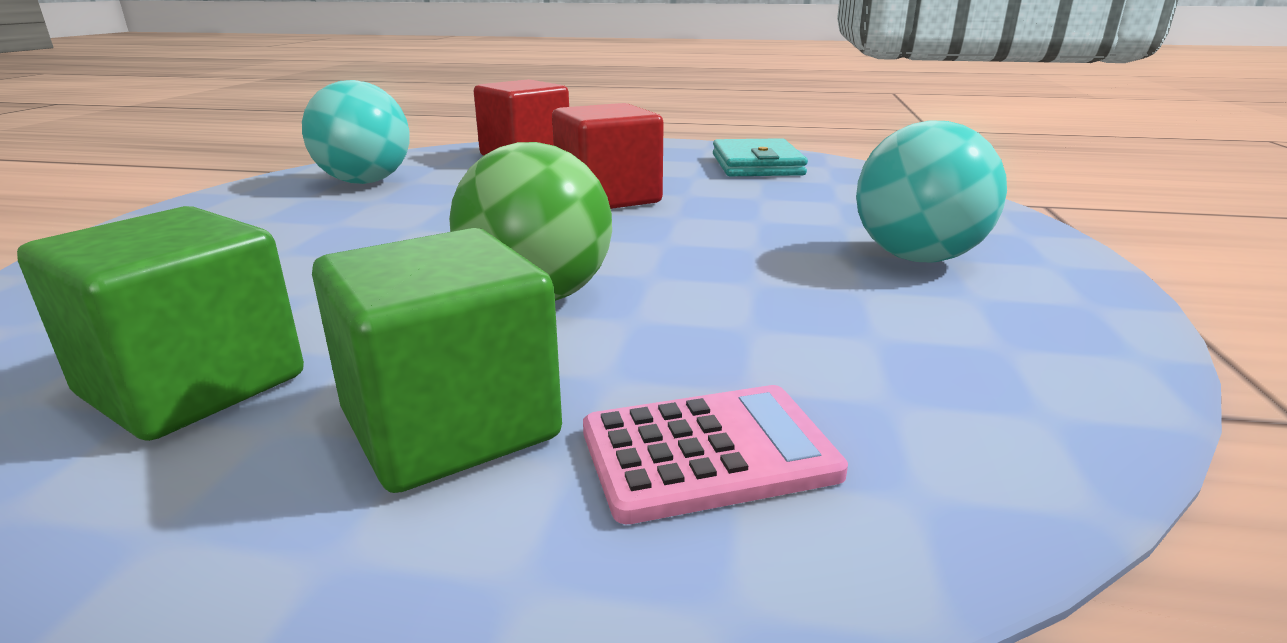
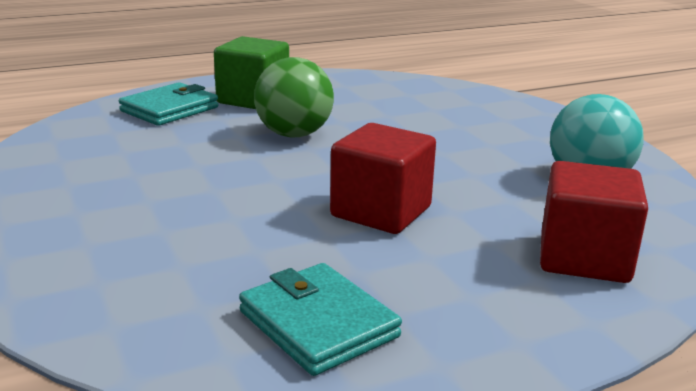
camera: 145 degrees right, 0 degrees up
(193, 385) = (348, 91): green cube -> none
(708, 452) = (169, 109): pink calculator -> turquoise wallet
(917, 258) = (101, 206): turquoise ball -> none

